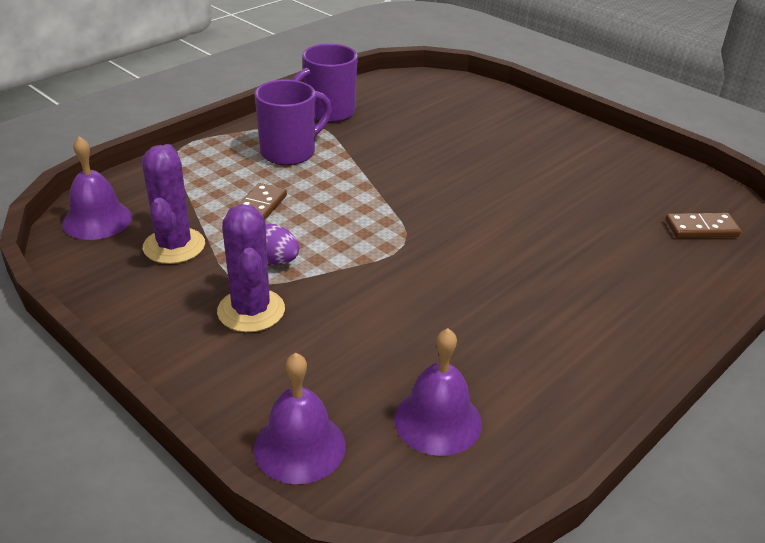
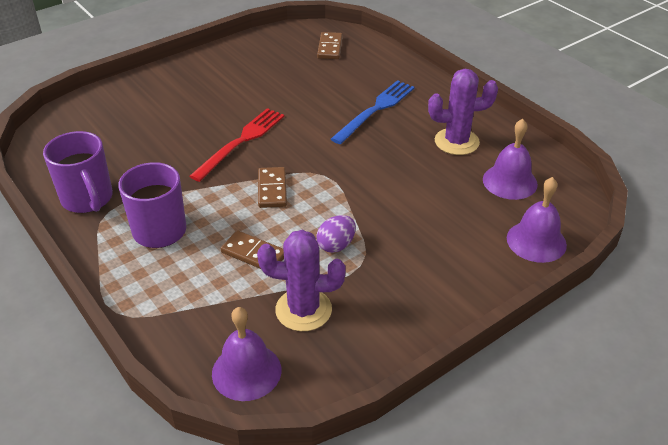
camera: 80 degrees left, 5 degrees up
(251, 310) = (399, 261): purple cactus -> purple cactus (456, 142)
(366, 210) = (272, 189): none -> brown domino
(447, 181) = (241, 142): none -> red fork
(564, 278) = (375, 110): none -> blue fork

